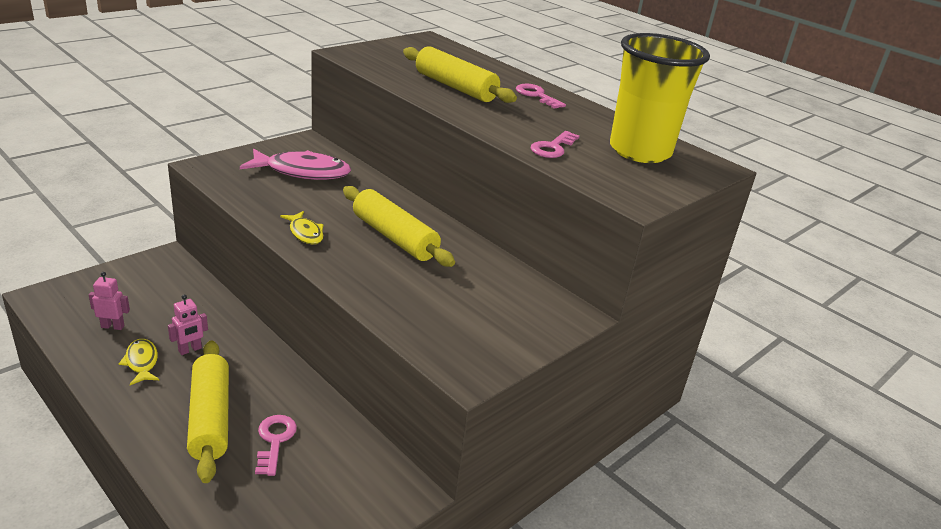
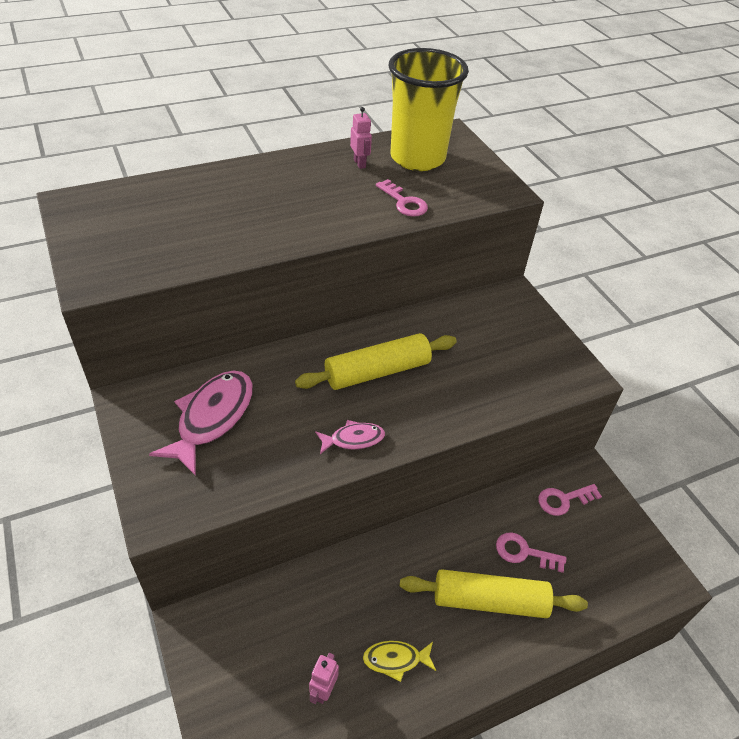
camera: 70 degrees left, 15 degrees up
(190, 350) = (384, 610): pink robot -> pink robot (360, 163)
(305, 233) = (353, 439): yellow fish -> pink fish
(455, 87) = (240, 221): yellow rolling pin -> none
(536, 95) = (279, 175): pink key -> pink key (563, 500)

